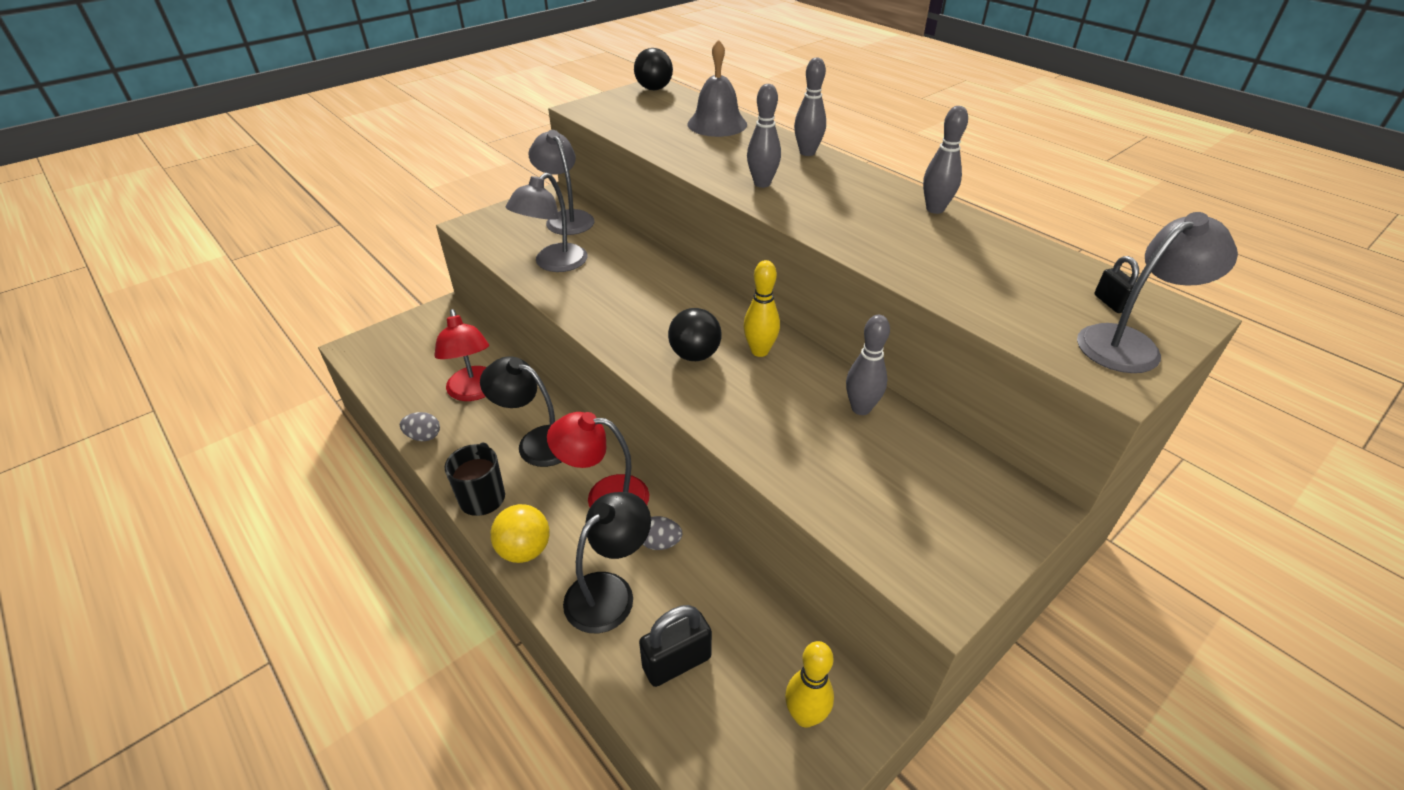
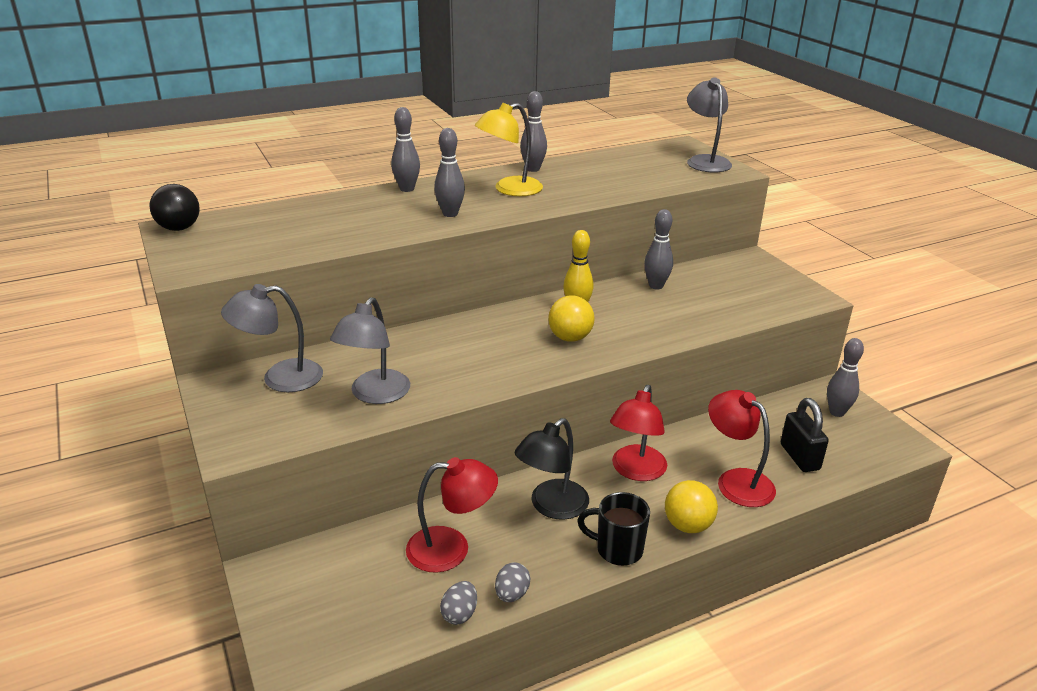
camera: 75 degrees left, 10 degrees down
(553, 264) = (375, 395): grey lamp -> grey lamp turned 60 degrees clockwise
(609, 591) = (736, 481): black lamp -> red lamp
(660, 543) = (692, 448): grey egg -> grey egg (459, 614)
(694, 355) = (570, 338): black ball -> yellow ball
(717, 124) = (309, 212): grey bell -> none
(805, 716) = (837, 412): yellow bowling pin -> grey bowling pin
(856, 204) = (509, 189): none -> yellow lamp
(1111, 303) = (666, 155): black padlock -> none

